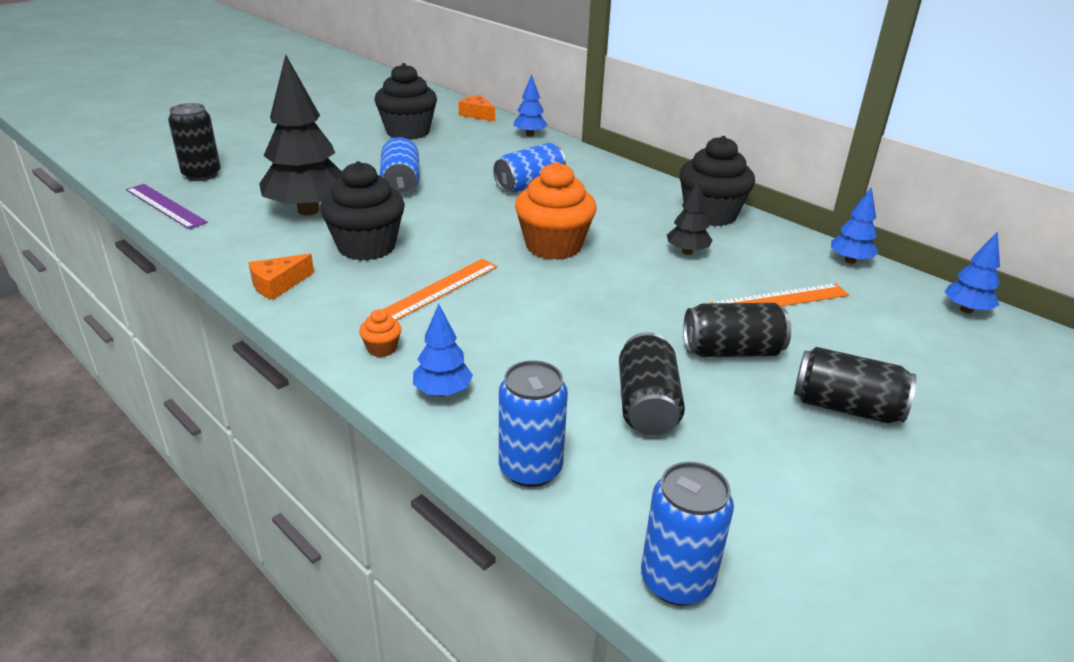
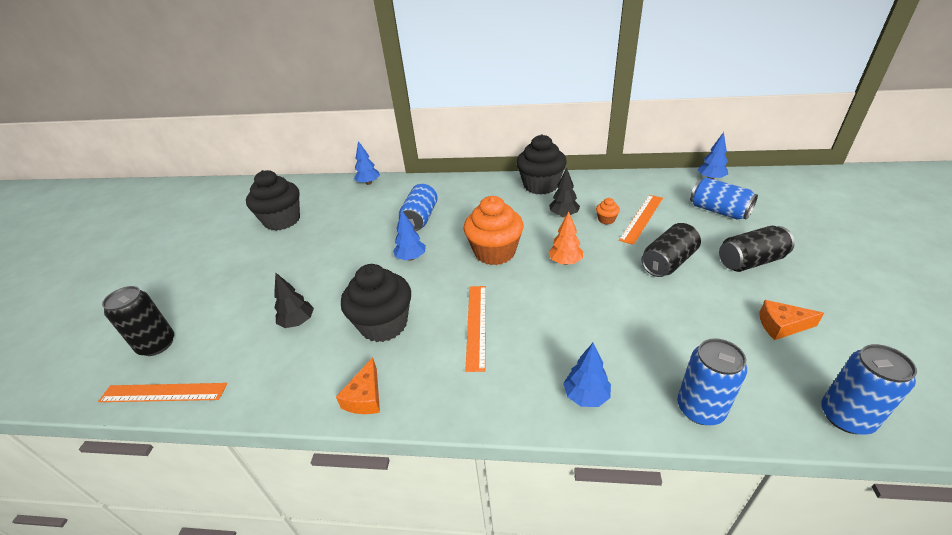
camera: 35 degrees left, 5 degrees up
(165, 206) = (163, 393): purple ruler -> orange ruler
(308, 210) = (298, 322): black tree -> black tree, size x0.49
(382, 348) = (507, 393): orange cupcake -> orange cupcake (606, 220)
(401, 183) = (335, 262): blue can -> blue can (718, 211)
(477, 114) = (313, 185): orange cheese -> orange cheese (781, 325)
(612, 290) = (565, 262): none -> orange tree
(646, 405) = (684, 323): black can -> none
(850, 261) = (635, 178): blue tree -> blue tree (411, 258)

